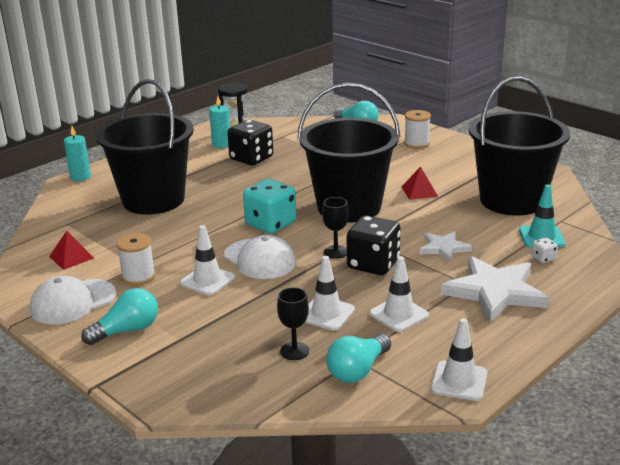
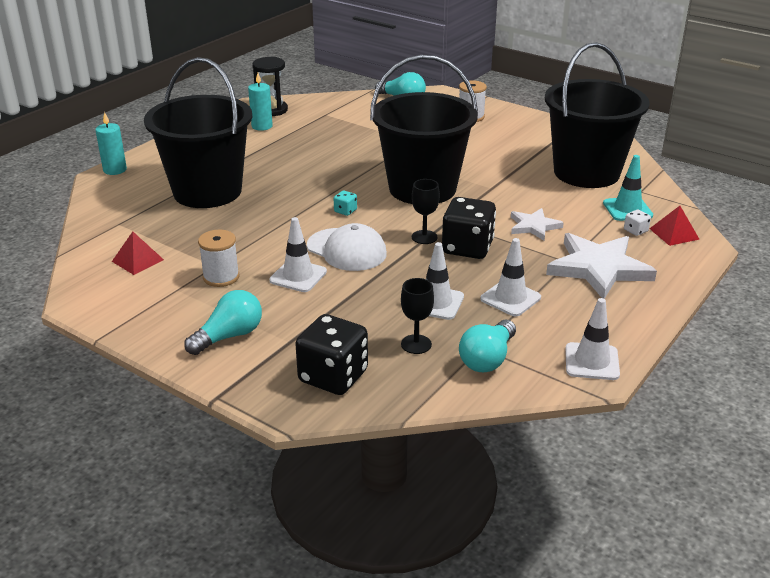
camera: 10 degrees left, 5 degrees up
(73, 302) = (157, 310): white cap -> none
(251, 158) = (300, 140): black dice -> black dice (333, 376)
(270, 224) = (345, 211): turquoise dice -> turquoise dice, size x0.43
(419, 191) = (490, 168): red pyramid -> red pyramid (674, 234)

